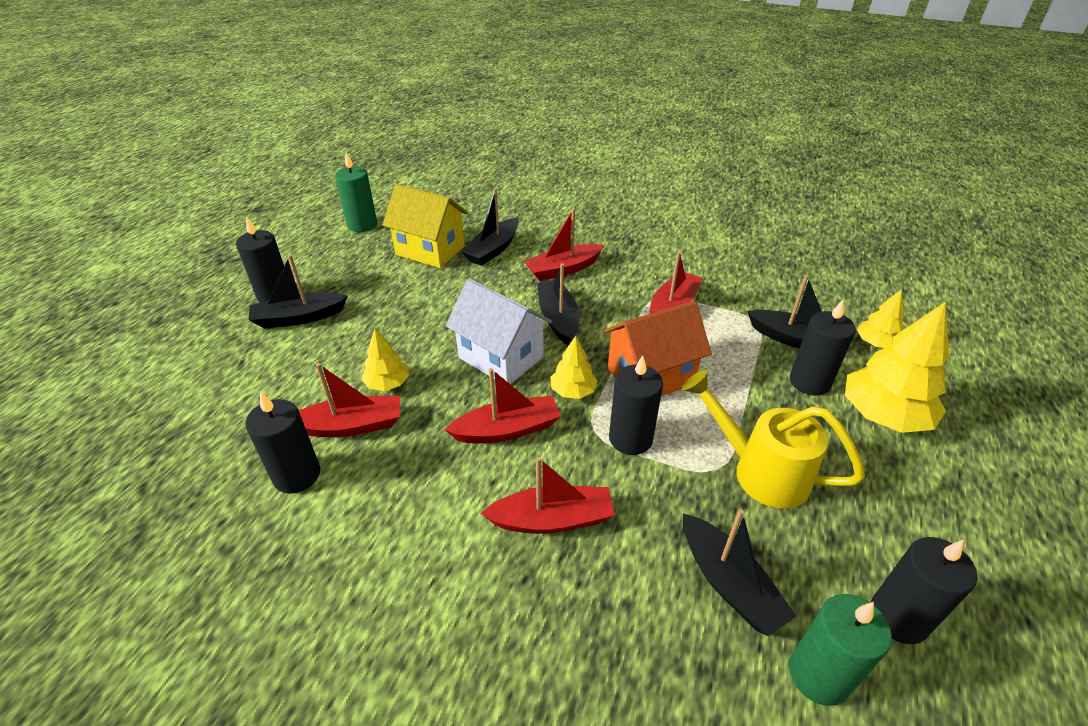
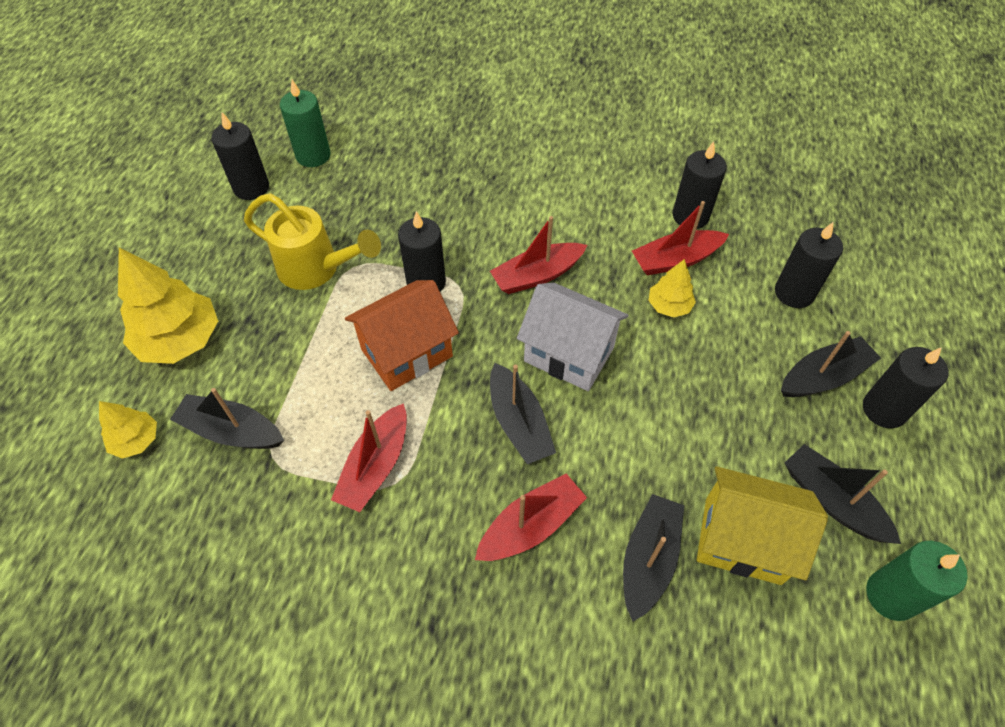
camera: 170 degrees right, 15 degrees up
(552, 519) = (482, 212): red boat -> none
(573, 391) = (485, 324): yellow tree -> none
(728, 583) = (358, 191): black boat -> black boat (832, 501)
(809, 382) = (238, 370): black candle -> black candle (794, 293)

